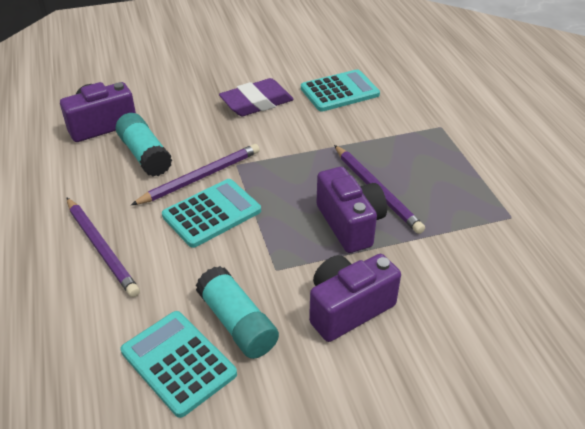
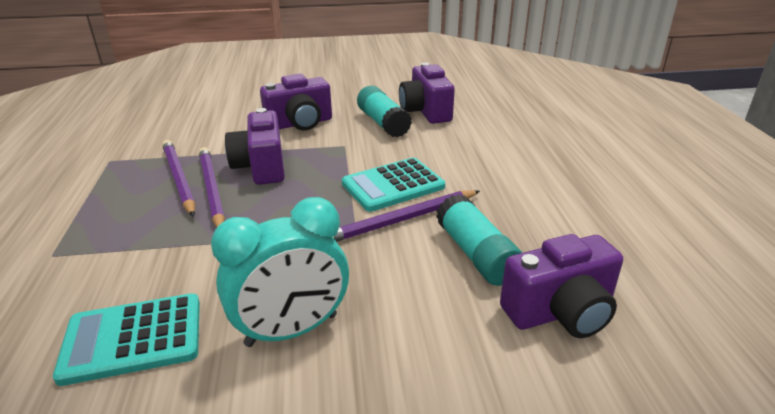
camera: 170 degrees left, 10 degrees down
(101, 248) = (500, 169): purple pencil -> purple pencil (179, 179)
(178, 363) = (425, 111): turquoise calculator -> purple camera
(257, 102) = (292, 330): purple eraser -> turquoise clock

